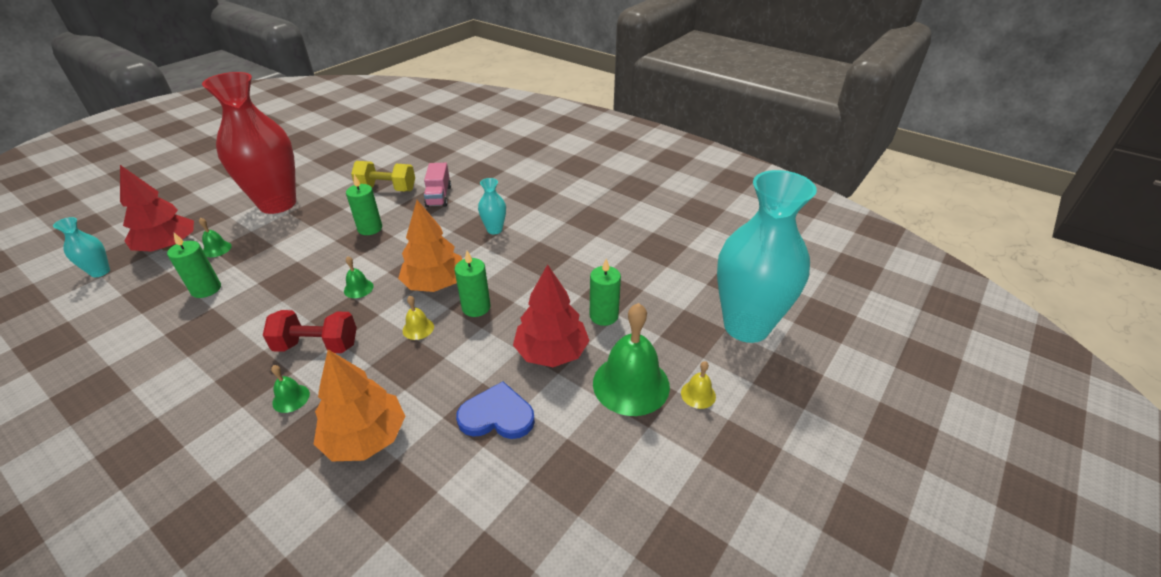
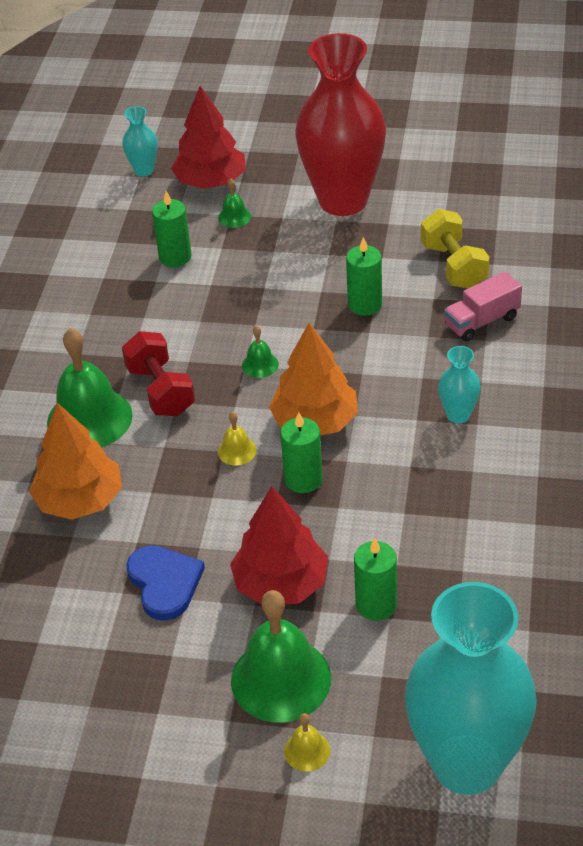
camera: 65 degrees right, 5 degrees up
(291, 398) = (89, 418): green bell -> green bell, size x2.25

